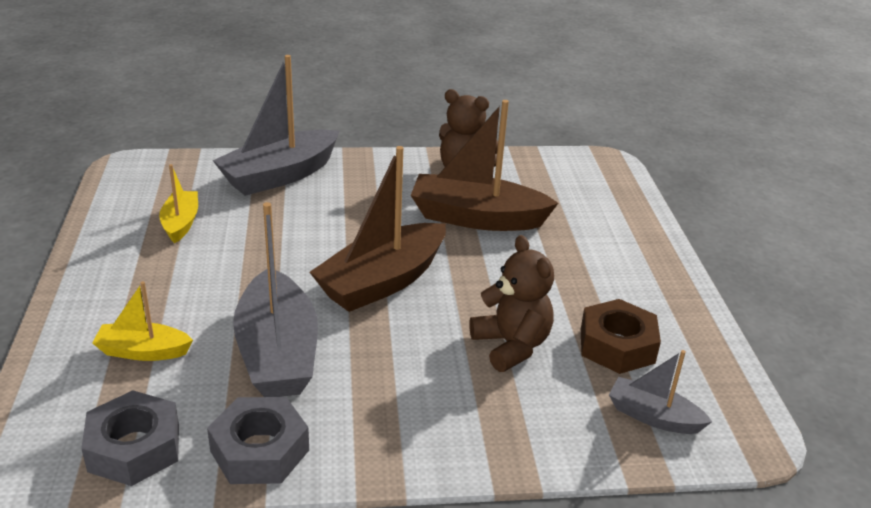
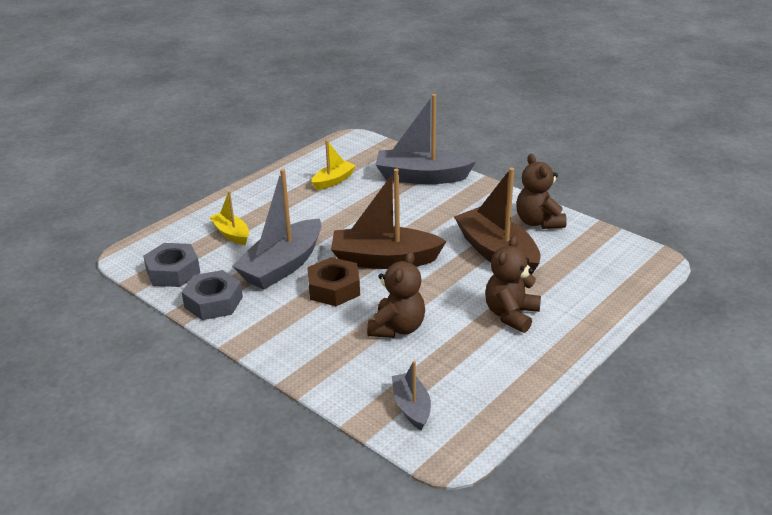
camera: 50 degrees right, 0 degrees up
(582, 270) = (511, 315): none -> brown teddy bear
(617, 345) = (456, 363): brown nut -> brown nut (334, 288)

